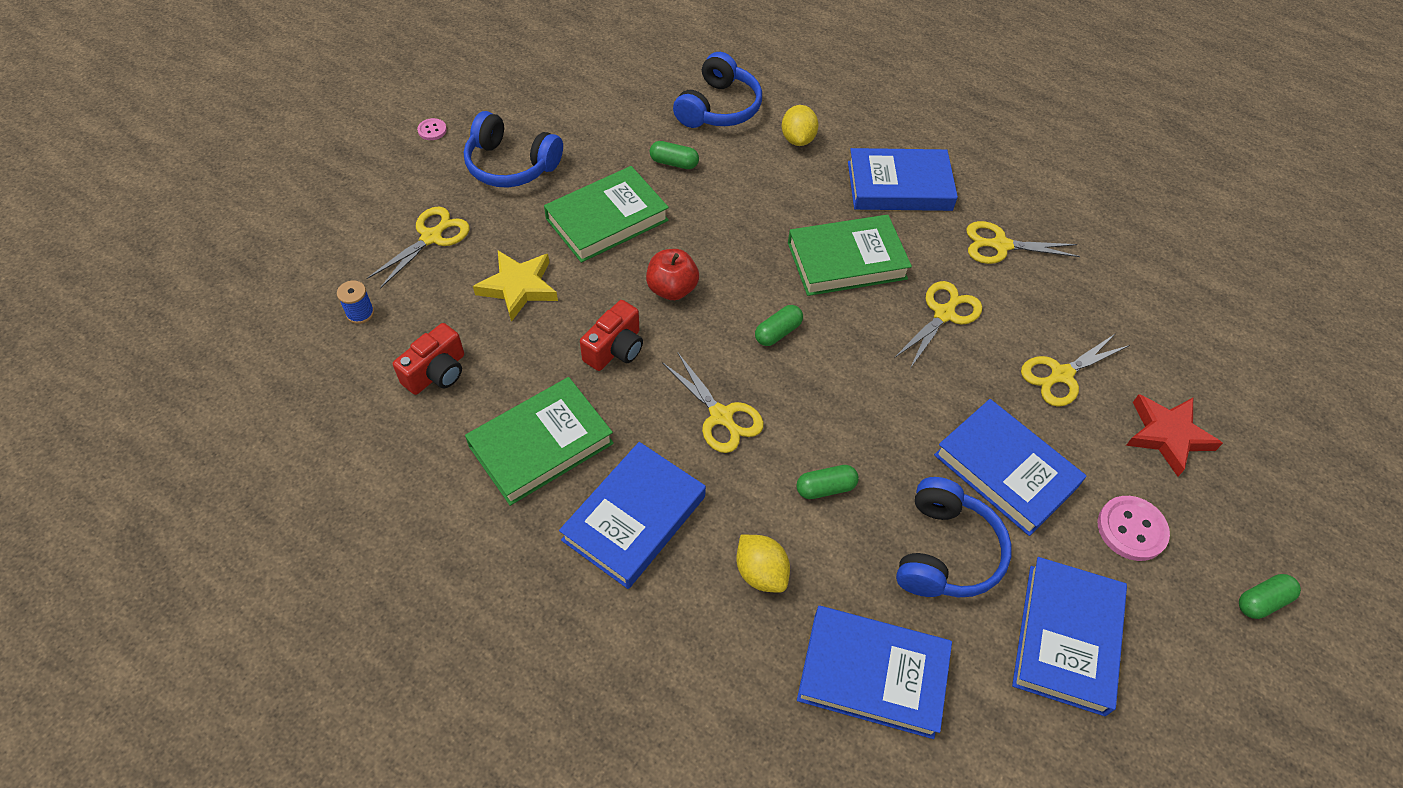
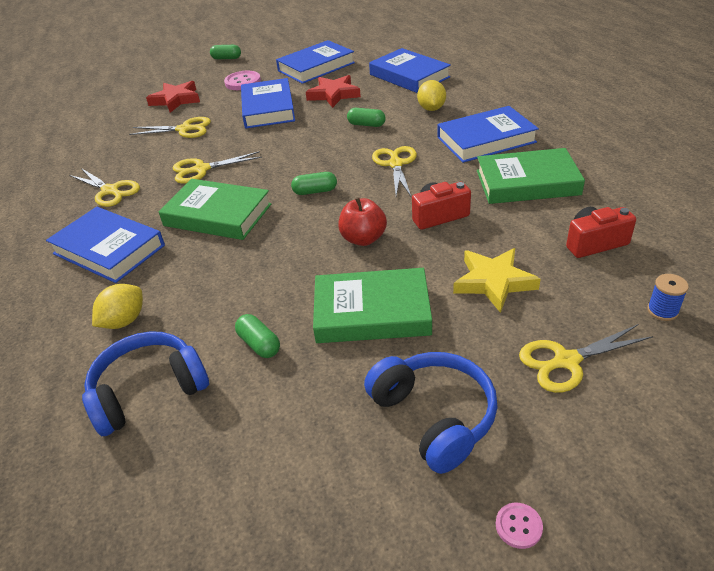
camera: 140 degrees left, 15 degrees down
(945, 552) = (333, 95): blue headphones -> red star

